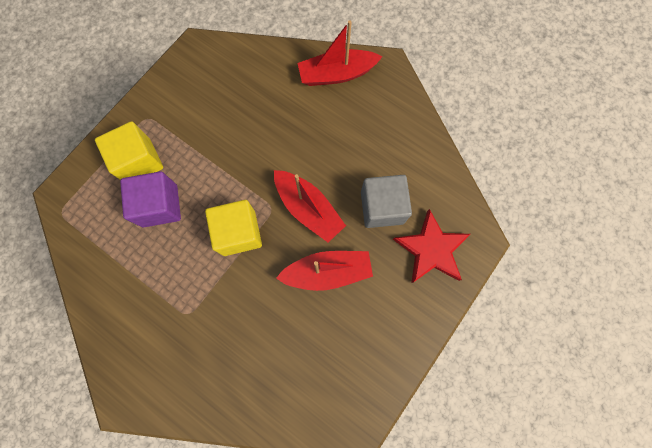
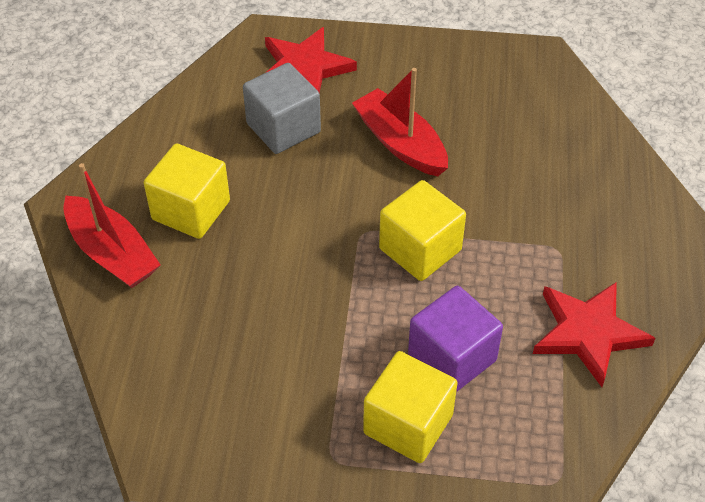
camera: 120 degrees left, 25 degrees down
(123, 289) = (588, 333): none -> red star
(308, 209) = (336, 195): red boat -> none
(344, 125) = (191, 210): none -> yellow cube

